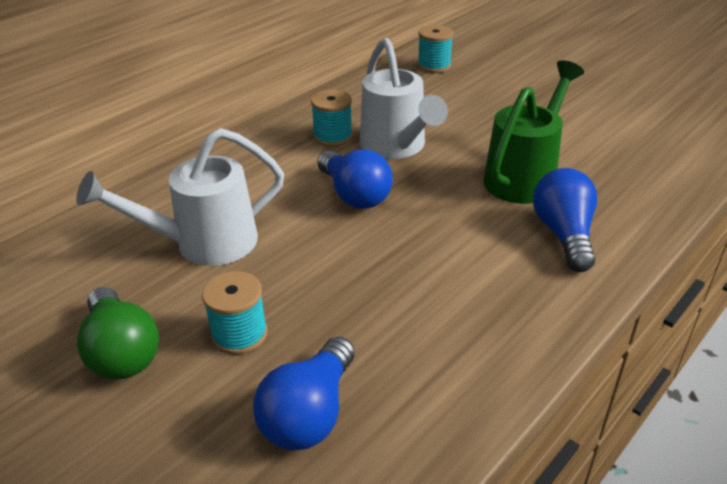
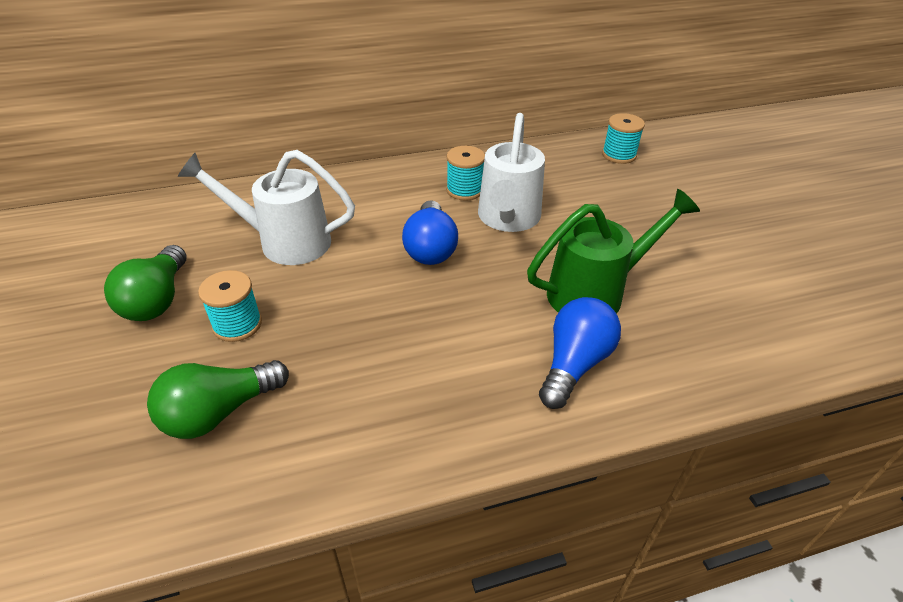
camera: 30 degrees right, 5 degrees up
(309, 414) = (219, 412): blue light bulb -> green light bulb

